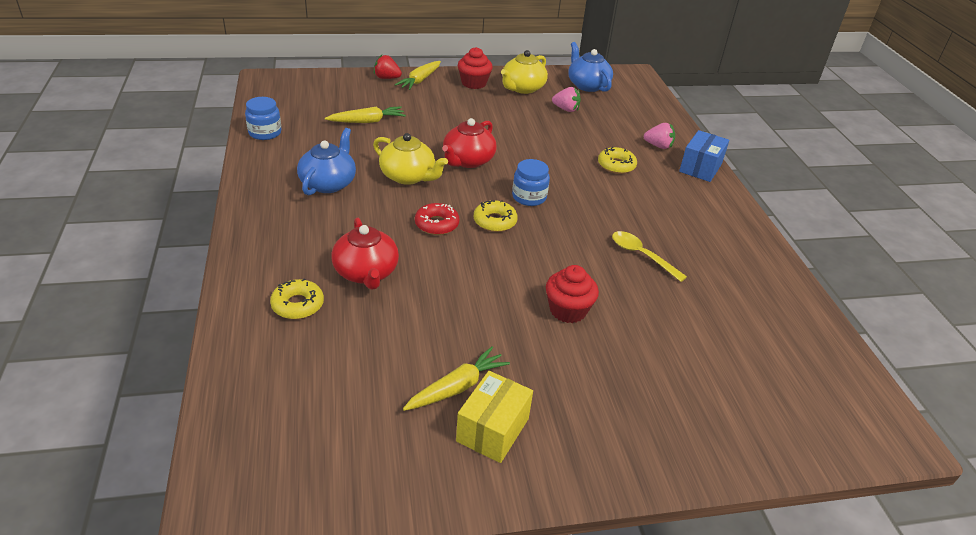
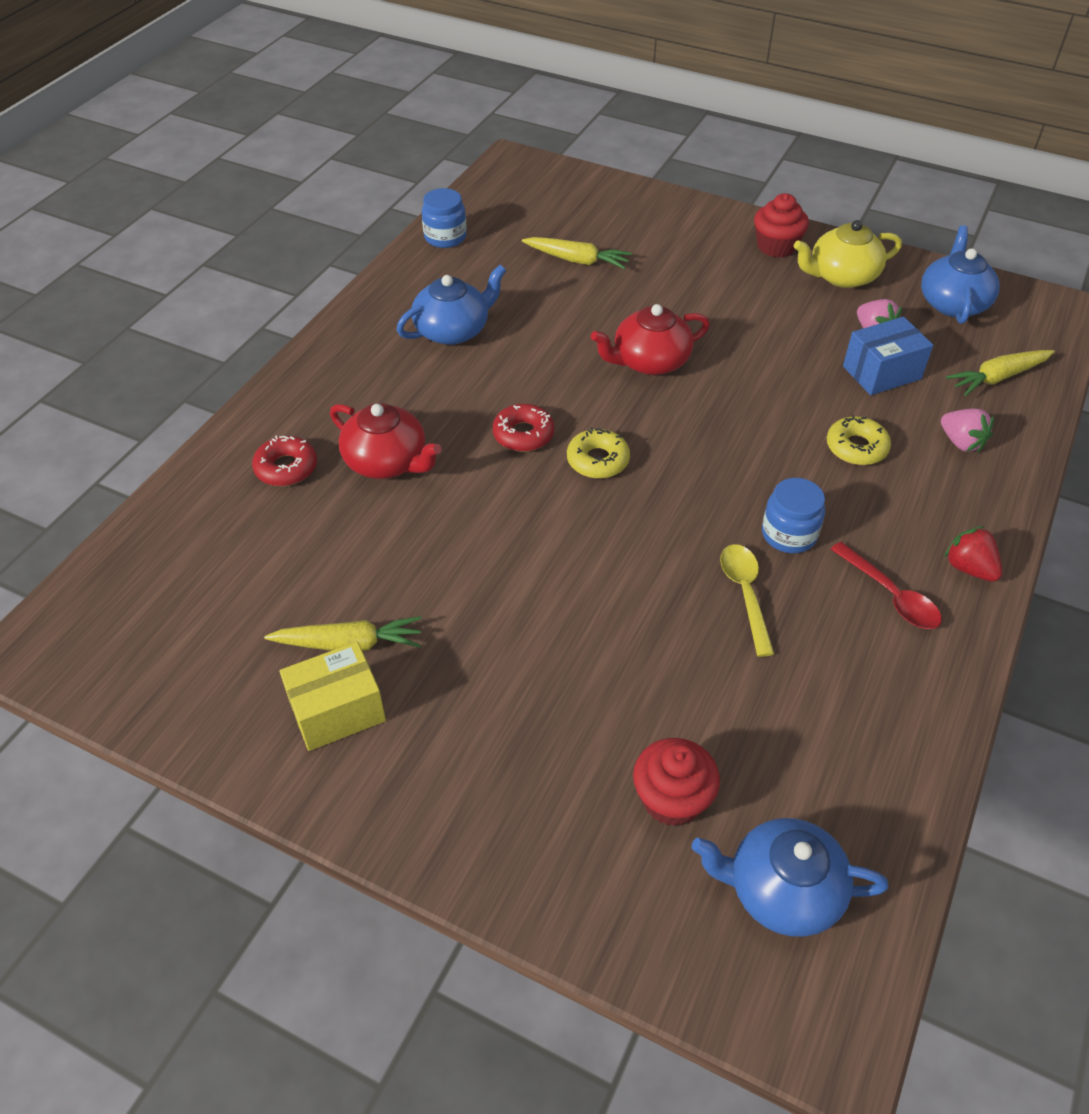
camera: 40 degrees right, 10 degrees up
(297, 305) = (286, 468): yellow donut -> red donut
(366, 273) = (387, 462): red teapot -> red teapot turned 75 degrees counterclockwise
(387, 78) = (663, 203): red strawberry -> red strawberry (969, 568)
(408, 176) = (553, 356): yellow teapot -> none
(420, 80) = (704, 220): yellow carrot -> yellow carrot (997, 378)
(529, 197) = (677, 445): blue jar -> blue jar (789, 534)
(568, 310) = (566, 619): red cupcake -> red cupcake (672, 799)
(700, 168) = (993, 504): blue box -> blue box (881, 373)
(704, 226) = (890, 595): none -> red spoon
(809, 385) = (781, 890): none -> blue teapot

